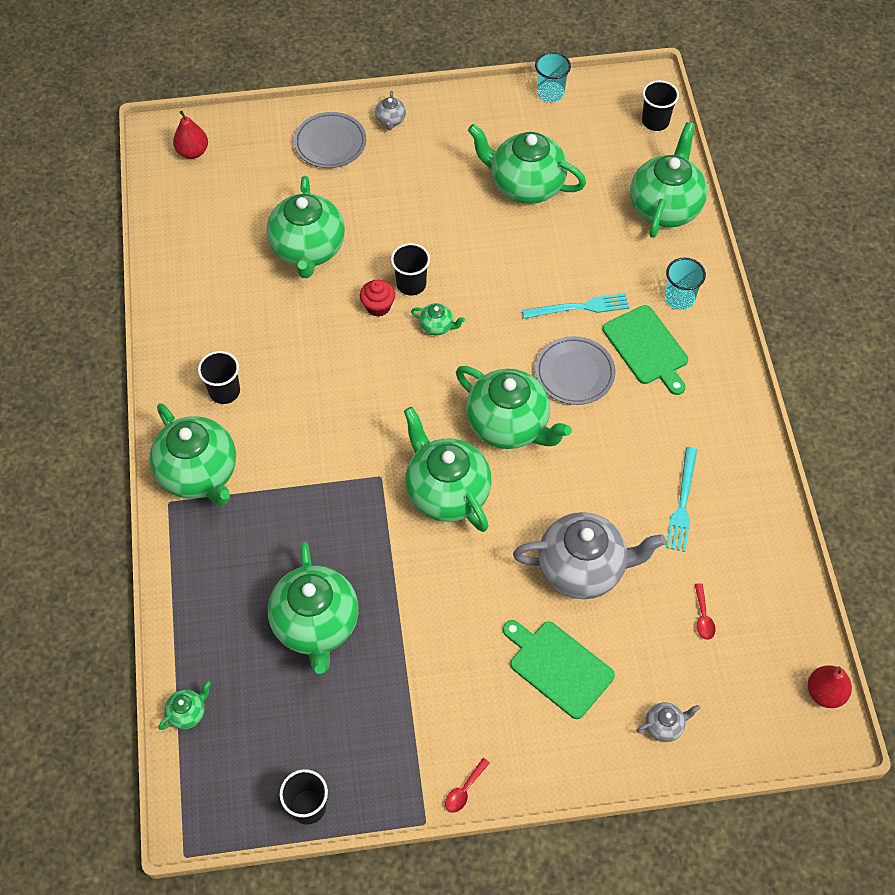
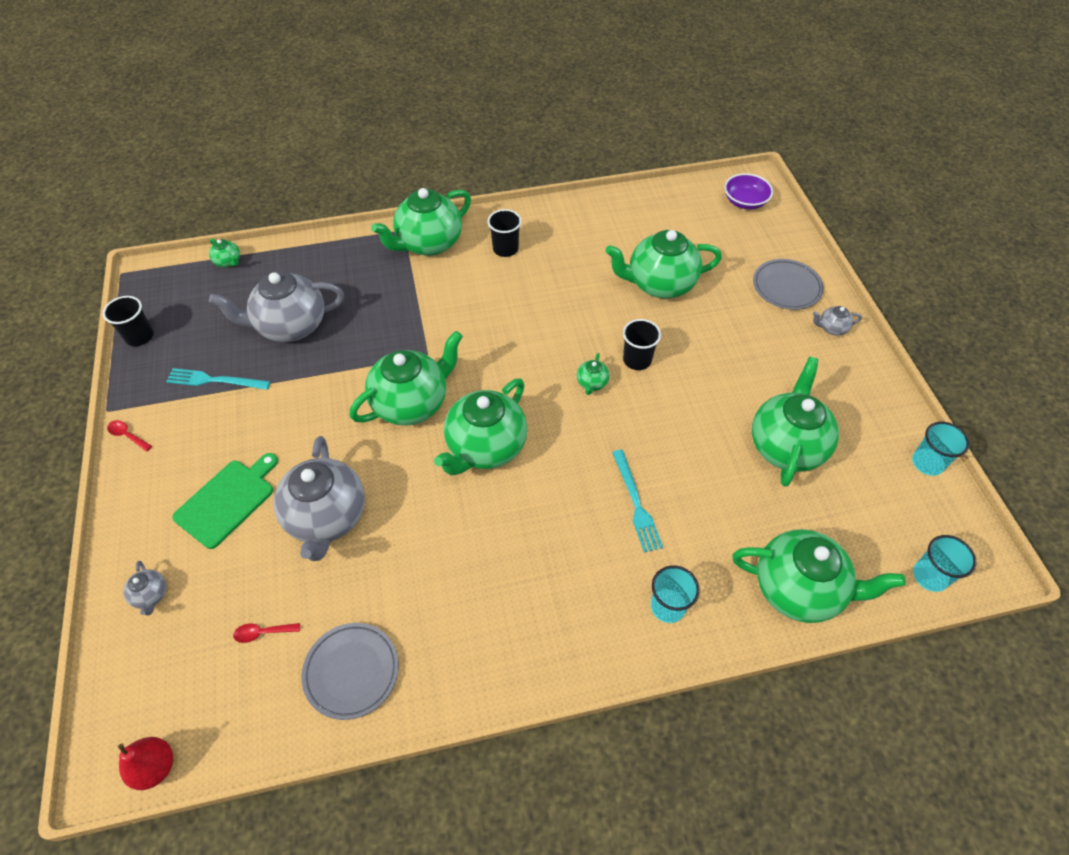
camera: 85 degrees right, 5 degrees down
(193, 152) = (745, 202): red pear -> purple bowl
(316, 625) = (290, 326): green teapot -> grey teapot
(378, 306) = (607, 338): red cupcake -> none
(574, 373) = (552, 502): grey plate -> grey plate (351, 671)
(647, 348) = (593, 572): green cutting board -> none
(655, 121) = (930, 576): black cup -> turquoise cup
(682, 503) = (398, 611): turquoise fork -> turquoise fork (215, 380)

